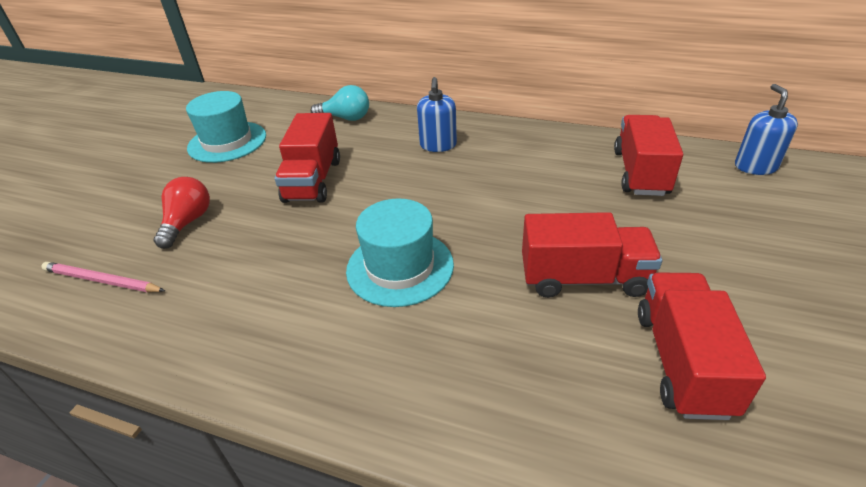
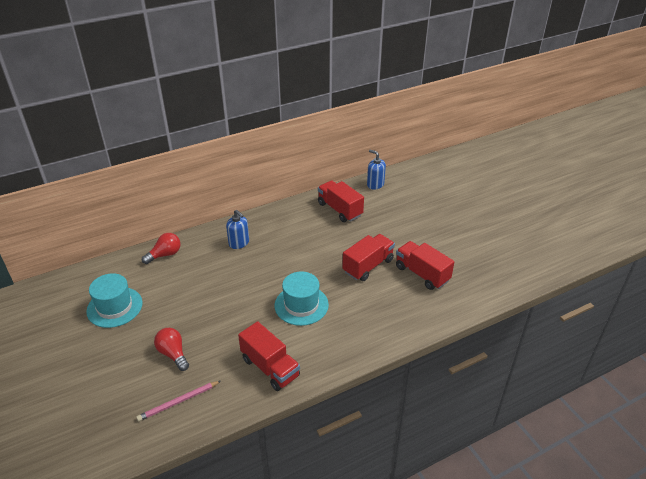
camera: 50 degrees left, 0 degrees up
(313, 180) = (204, 296): red truck -> red truck (270, 367)
(346, 118) = (165, 255): turquoise light bulb -> red light bulb

